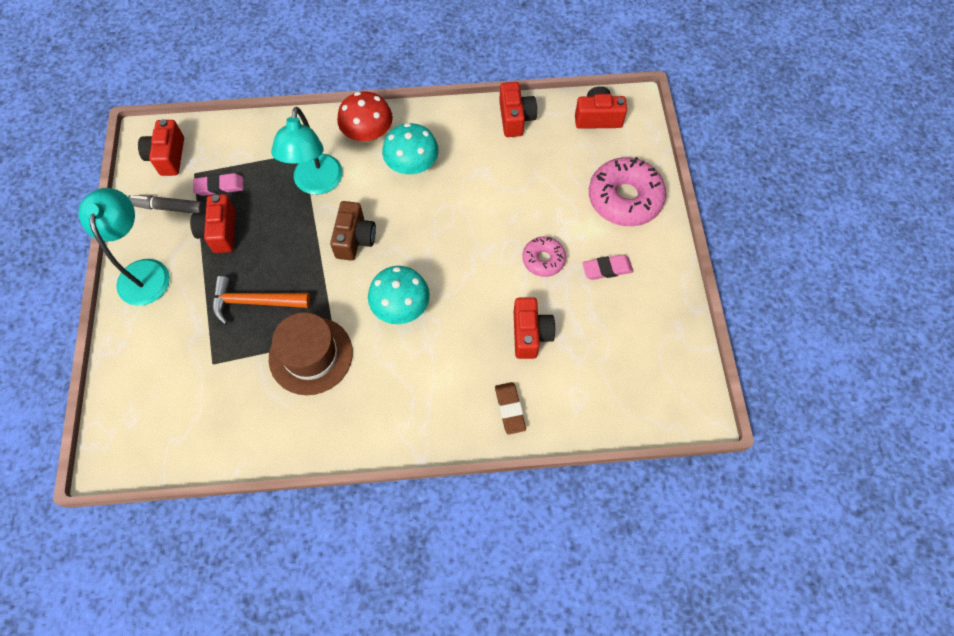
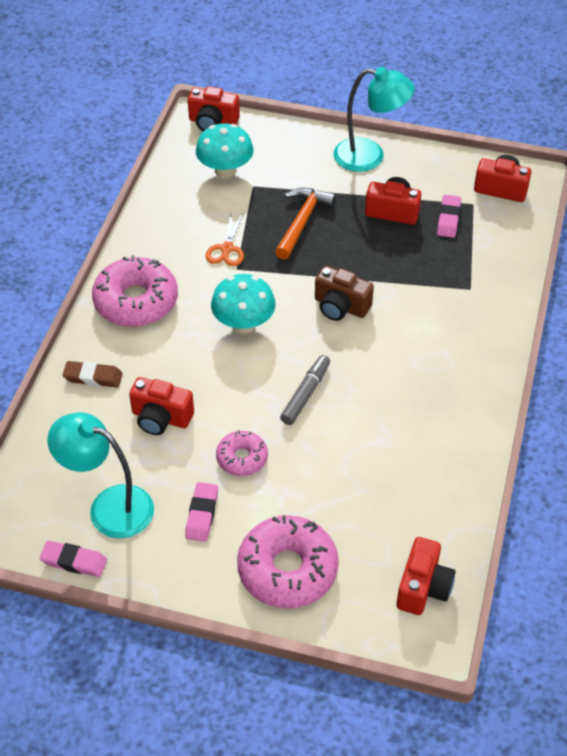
camera: 110 degrees right, 15 degrees down
(168, 207) = (437, 181): grey marker -> grey marker (305, 394)
(311, 355) = (227, 249): brown hat -> orange scissors
(316, 184) = (423, 291): turquoise lamp -> turquoise lamp (109, 506)
(368, 134) = (476, 348): red mushroom -> none
(405, 410) = (136, 301): none -> pink donut
(412, 166) = (417, 376): turquoise mushroom -> turquoise mushroom (225, 170)
(515, 118) = (453, 496): red camera -> red camera (213, 122)
(691, 342) = (74, 561): none -> pink eraser

